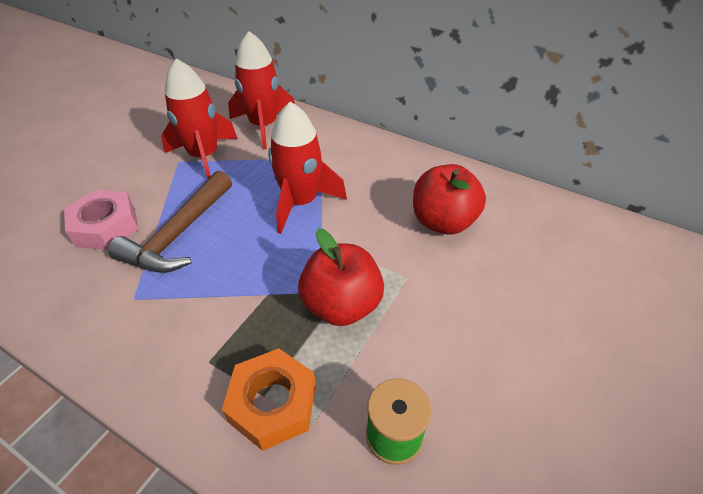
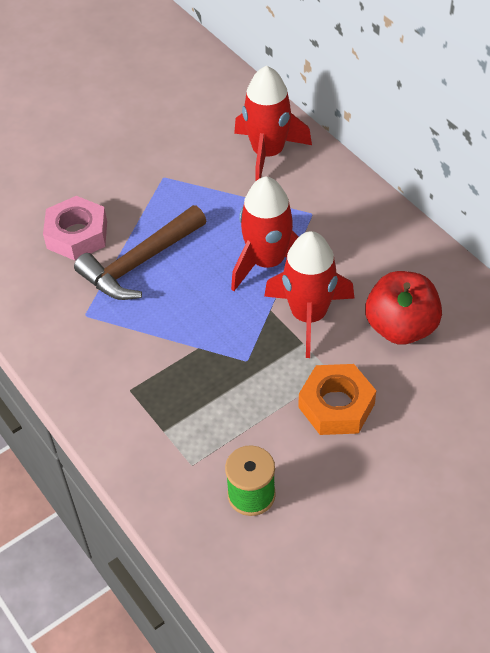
camera: 25 degrees right, 5 degrees up
(204, 156) = (191, 177): red rocket -> red rocket (308, 316)
(272, 404) = (168, 439): orange nut -> orange nut (336, 405)
(341, 305) = (259, 379): red apple -> none

